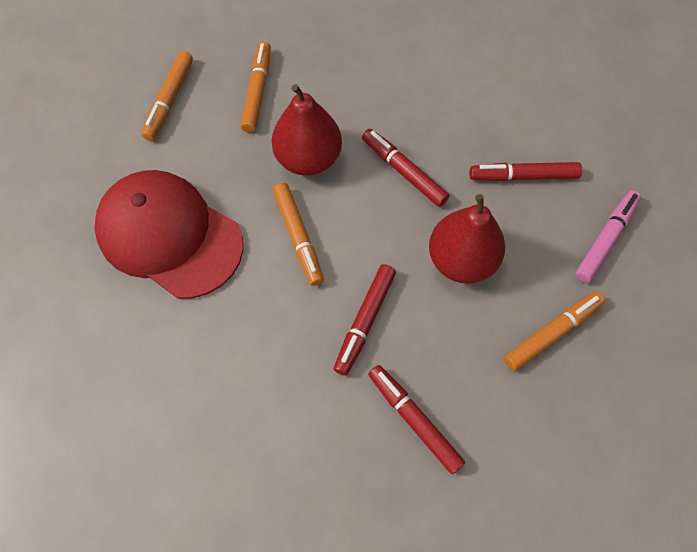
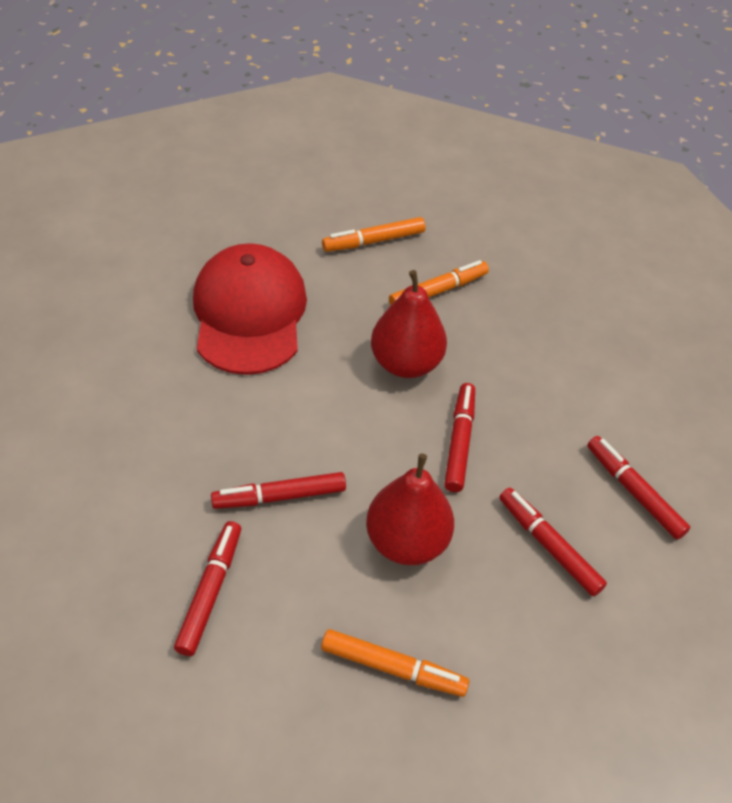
camera: 50 degrees right, 15 degrees down
(298, 237) = (322, 400): orange marker -> none
(517, 98) = (633, 492): none -> red marker
(605, 239) = (545, 664): pink marker -> none

